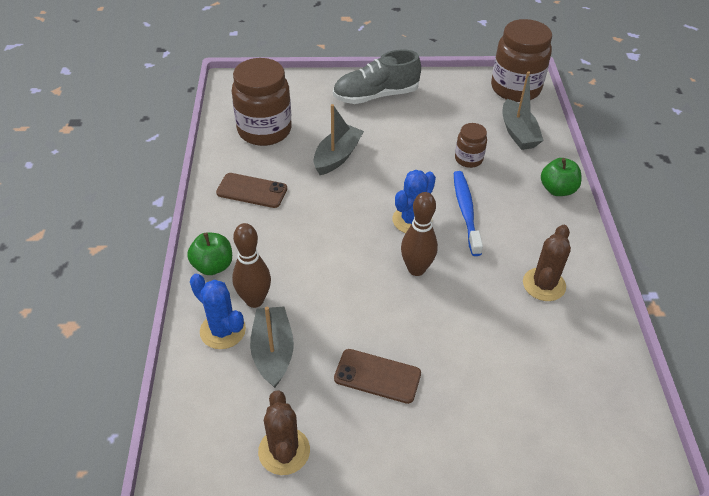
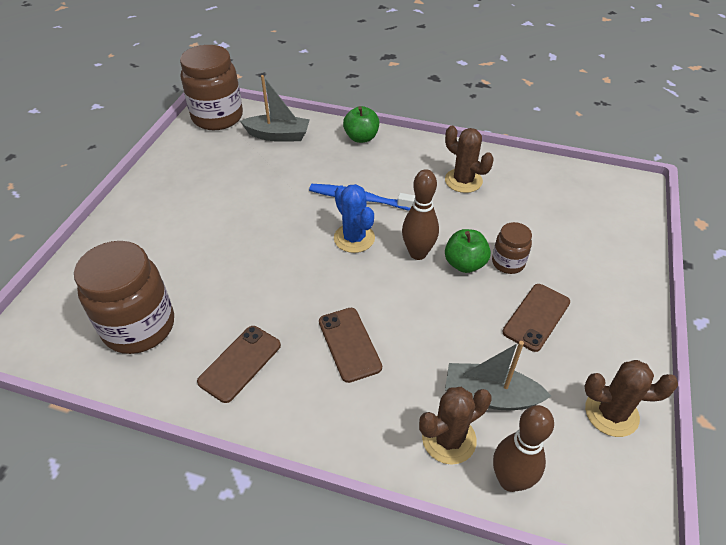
camera: 70 degrees left, 0 degrees up
(213, 266) = (347, 430): green apple -> green apple (465, 264)
(222, 330) = (449, 439): blue cactus -> brown cactus
(254, 300) = (414, 397): brown bowling pin -> brown bowling pin (510, 480)
(292, 247) = (349, 344): none -> brown phone
(337, 156) = (229, 270): grey boat -> none
(376, 96) = (152, 213): grey shoe -> none
(468, 159) = (293, 176): brown jar -> brown jar (508, 263)

